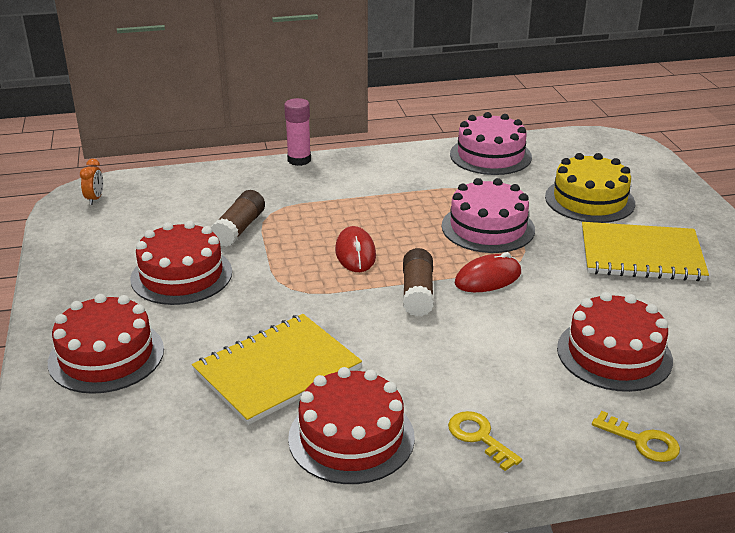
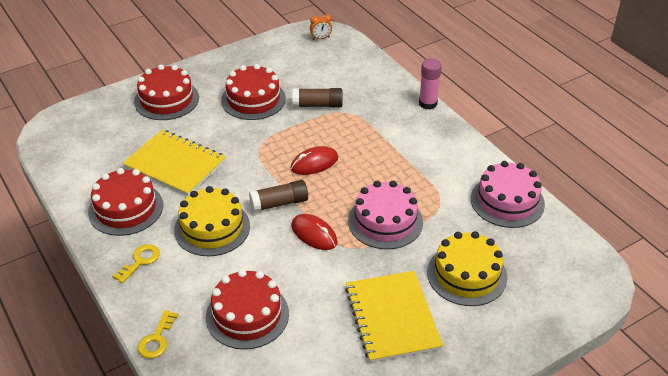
camera: 70 degrees right, 10 degrees up
(438, 357) = (212, 228): none -> yellow cake

